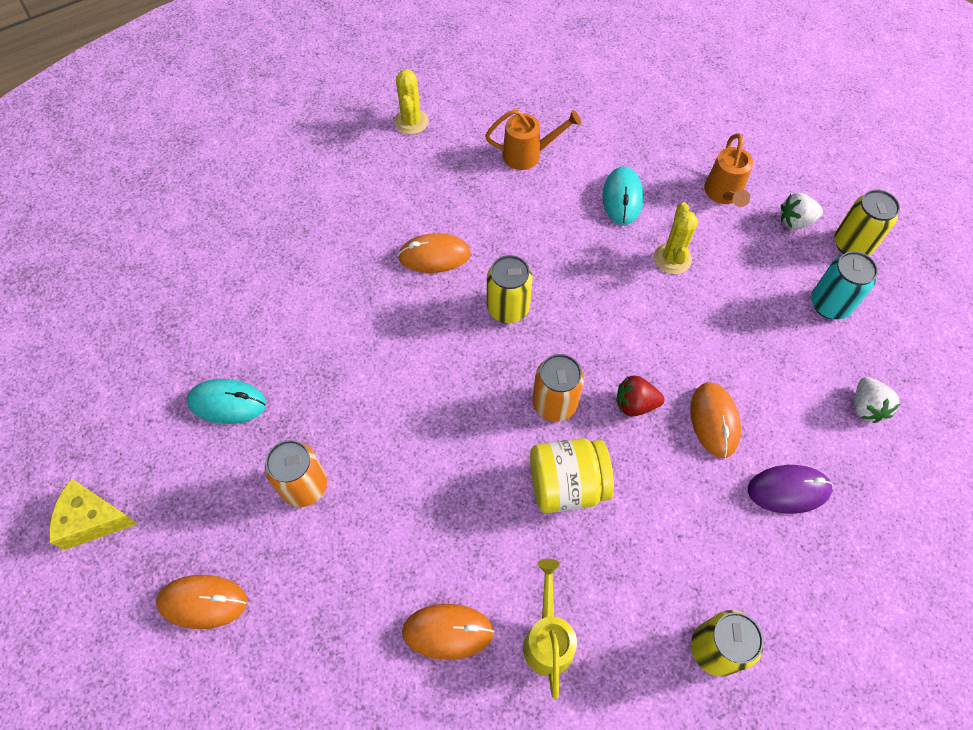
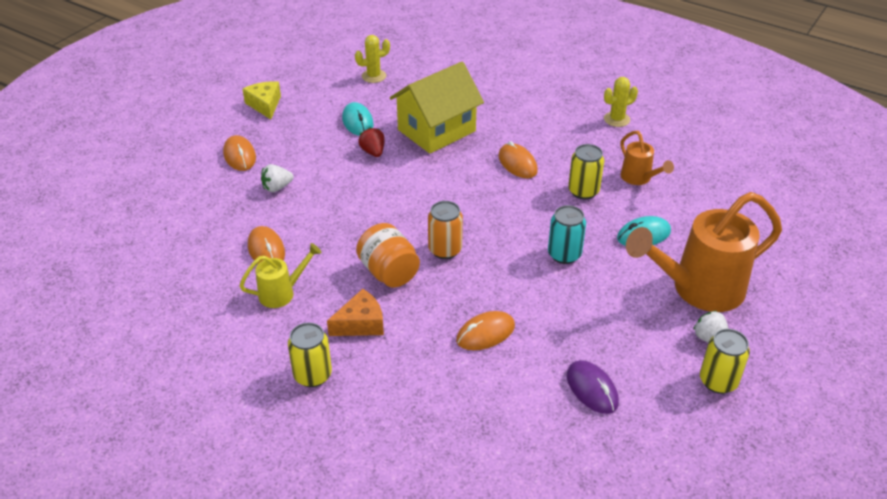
camera: 65 degrees right, 20 degrees down
(304, 486) = (324, 166): orange can -> none
(312, 314) = (436, 130): none -> yellow house
(508, 308) = (502, 207): yellow can -> yellow can (583, 191)
(567, 485) = (389, 272): yellow jar -> orange jar
(635, 404) = (471, 288): red strawberry -> red strawberry (373, 152)
(646, 555) = (361, 324): none -> orange cheese
(672, 259) = (610, 276): yellow cactus -> yellow cactus (374, 76)
(723, 194) = (698, 289): orange watering can -> orange watering can, size x2.04
(788, 490) = (454, 388): purple mouse -> purple mouse (592, 389)
(830, 304) = (642, 379): turquoise can -> turquoise can (564, 254)
(866, 407) = (559, 422): white strawberry -> white strawberry (277, 187)

